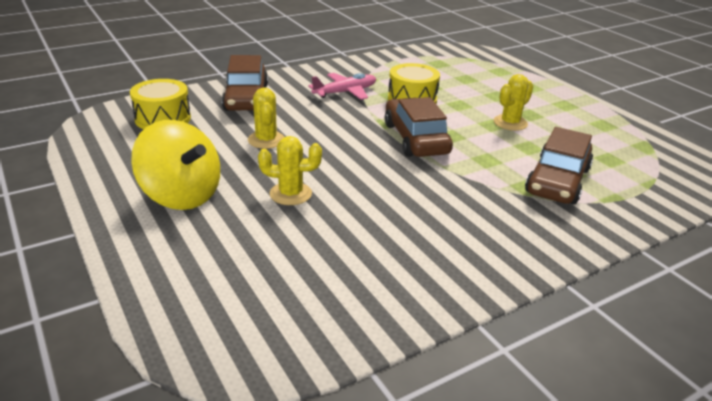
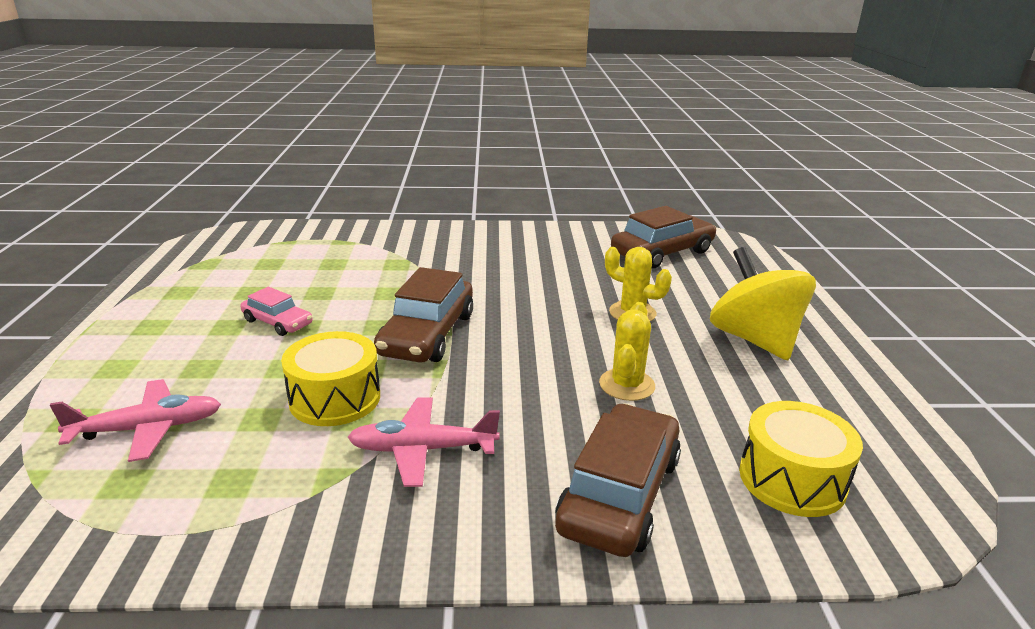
camera: 150 degrees left, 5 degrees down
(465, 75) = (147, 429): none -> pink plane
(510, 123) = (277, 322): yellow cactus -> pink car
(557, 181) = (359, 261): brown car -> brown car (662, 253)

